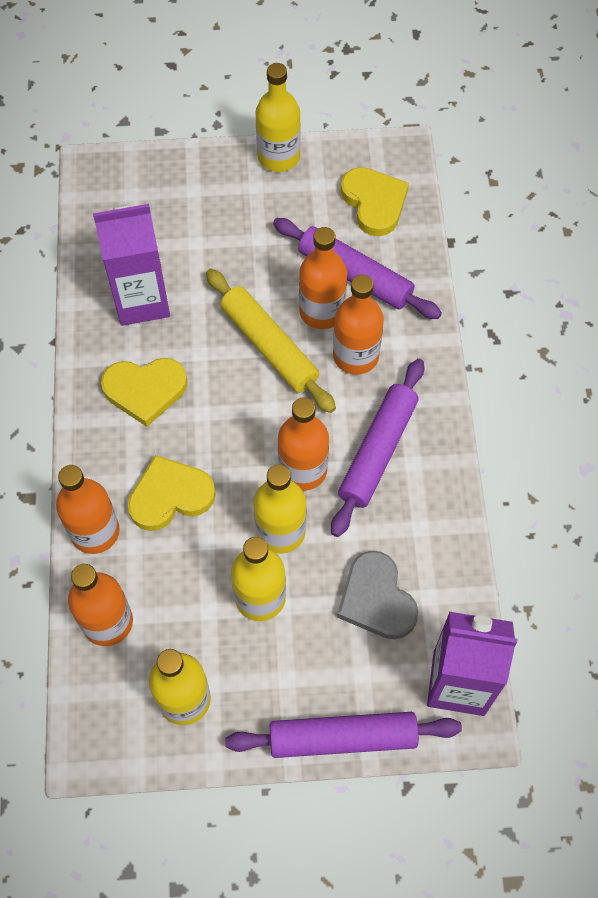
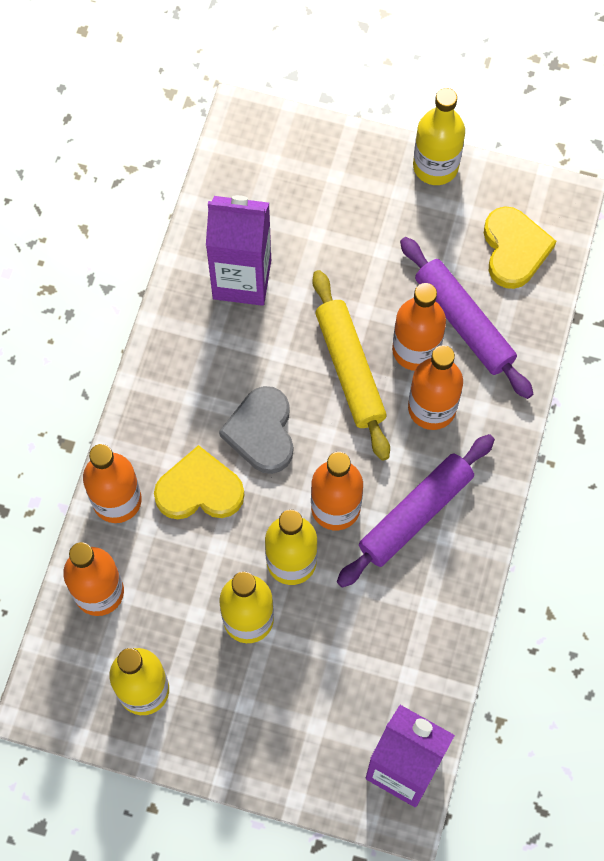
camera: 20 degrees right, 5 degrees up
(145, 390) = (213, 374): yellow heart -> none
(342, 737) = (275, 778): purple rolling pin -> none
(376, 599) = (357, 660): grey heart -> grey heart (261, 432)

